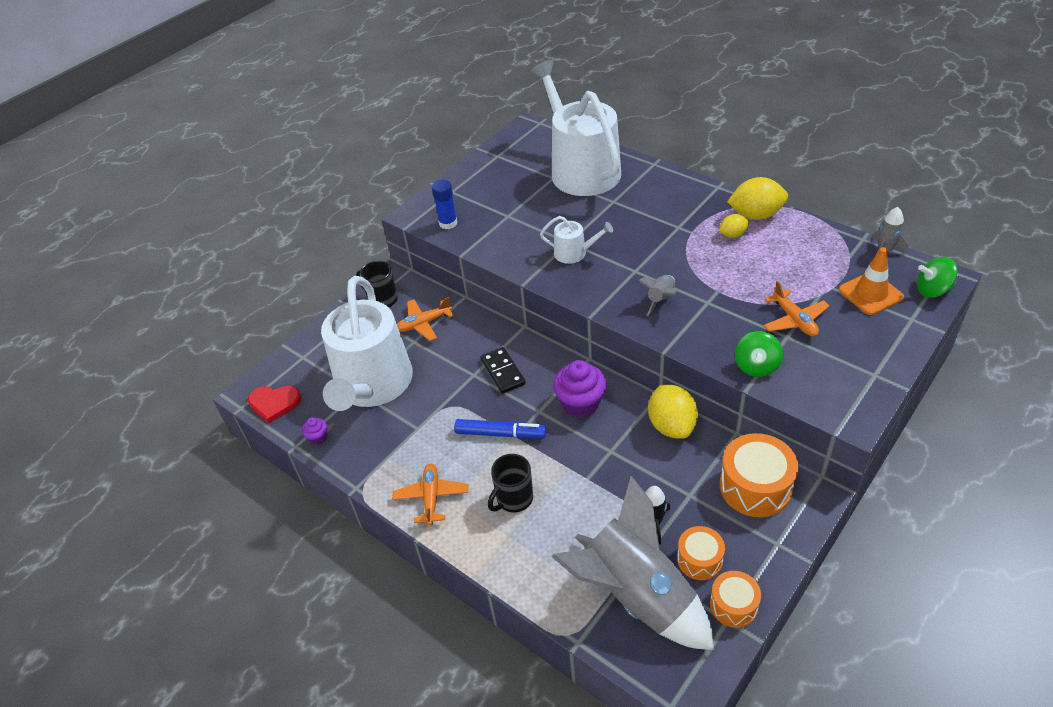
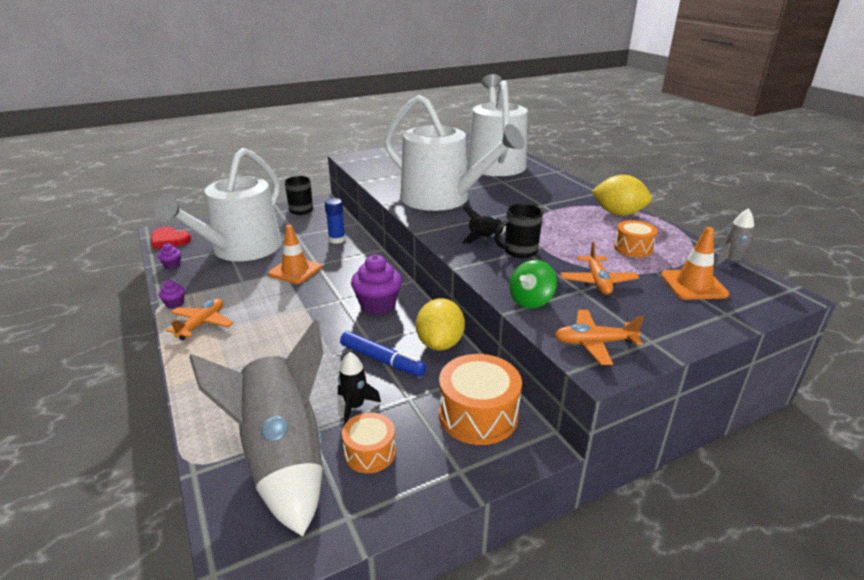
camera: 20 degrees right, 15 degrees down
(377, 485) = (175, 304): none -> purple cupcake
(424, 324) = (313, 228): orange plane -> orange plane (594, 343)
(448, 223) = (368, 166): blue glue stick -> blue glue stick (337, 239)
(460, 392) = (295, 270): none -> orange traffic cone
(500, 434) = (296, 303): blue marker -> blue marker (382, 360)
(502, 372) = (338, 269): black domino -> none
(514, 499) = (259, 347): black mug -> black mug (519, 251)
(574, 253) = (443, 199): white watering can -> white watering can, size x2.40
(661, 299) = (485, 239): grey rocket -> black rocket
(733, 235) = (587, 219): yellow lemon -> none
(733, 605) = (366, 507): orange drum -> orange drum (633, 248)
(932, 290) = (766, 300): green spinning top -> none

